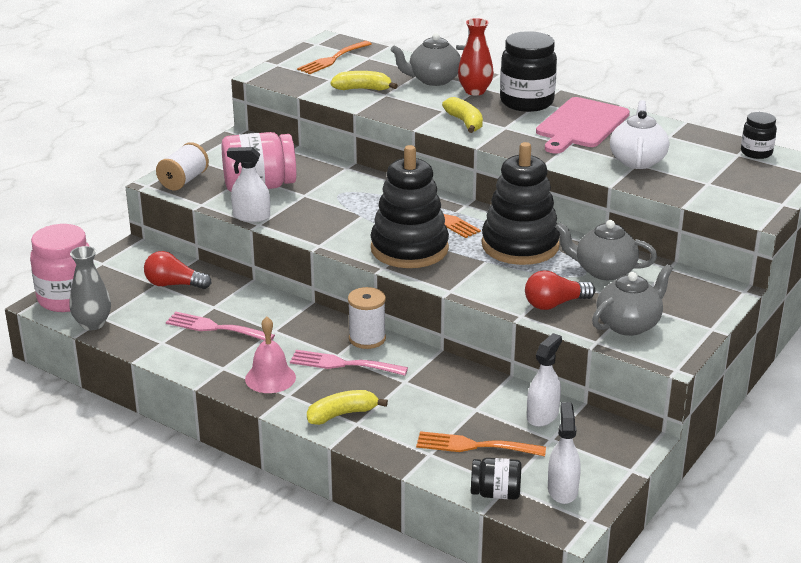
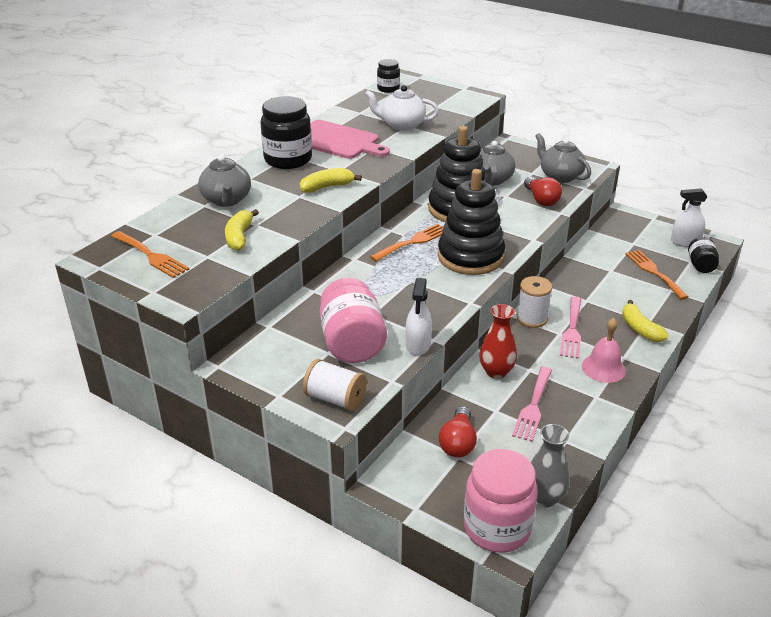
camera: 90 degrees left, 5 degrees up
(474, 446) = (654, 272): orange fork -> orange fork turned 150 degrees clockwise
(475, 91) = (258, 181): red vase -> red vase (496, 372)
(542, 415) = (609, 245): white spray bottle -> none

